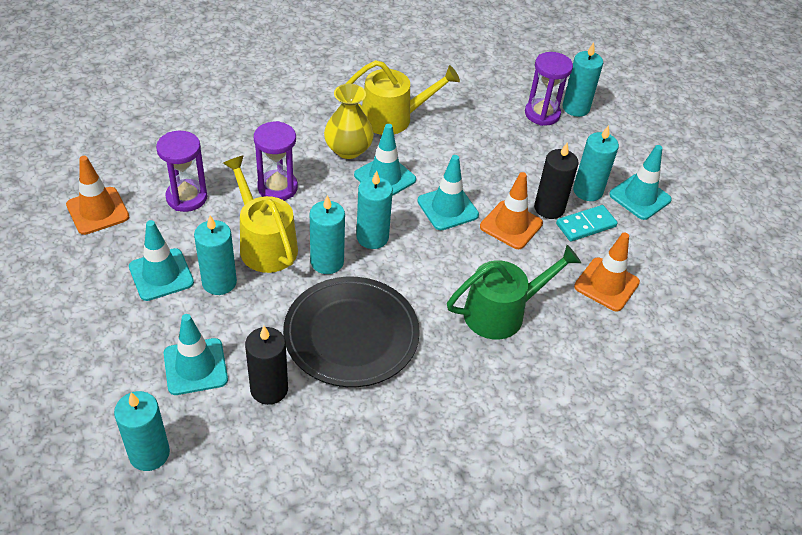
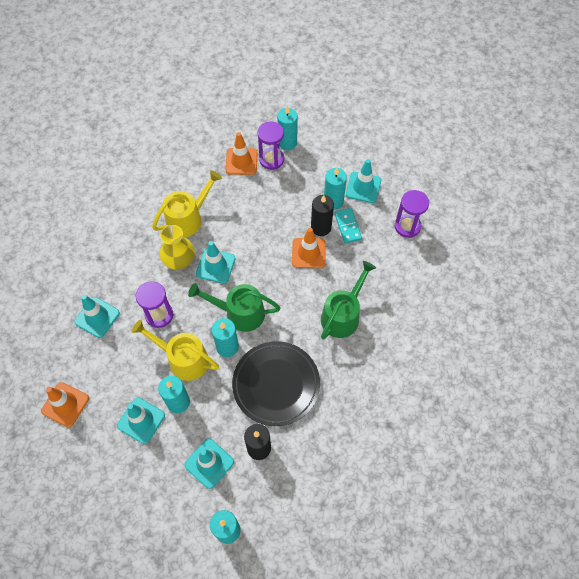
camera: 30 degrees left, 15 degrees up
(186, 197) = (111, 358): purple hourglass -> purple hourglass (407, 226)
(372, 237) = (240, 313): turquoise candle -> green watering can
(447, 208) = (266, 264): turquoise traffic cone -> turquoise traffic cone (97, 317)
(586, 225) = (347, 226): turquoise domino -> turquoise domino turned 45 degrees counterclockwise
(606, 284) = (383, 260): orange traffic cone -> orange traffic cone (241, 161)

